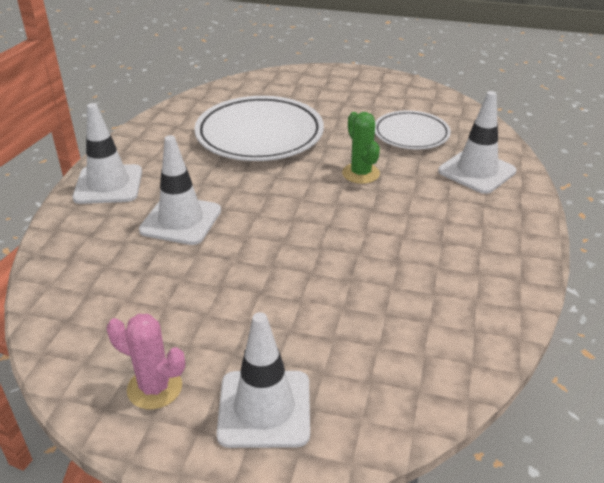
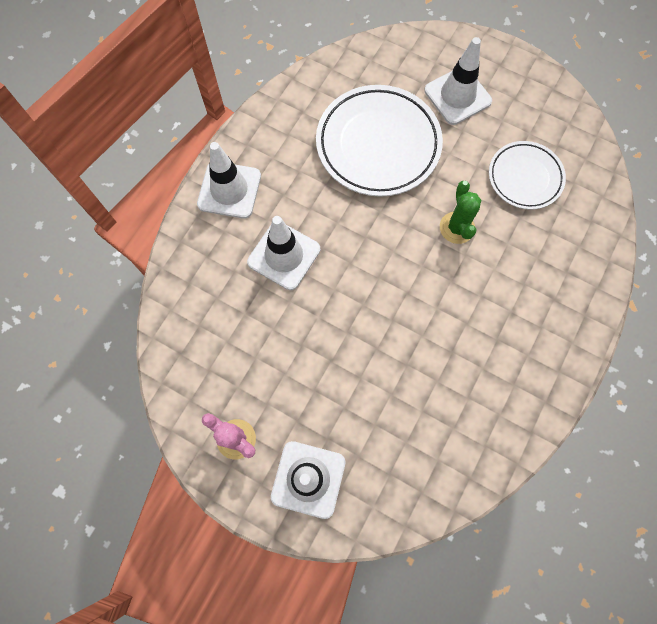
camera: 15 degrees right, 35 degrees up
(476, 171) = (566, 251): white traffic cone -> white traffic cone (457, 96)

